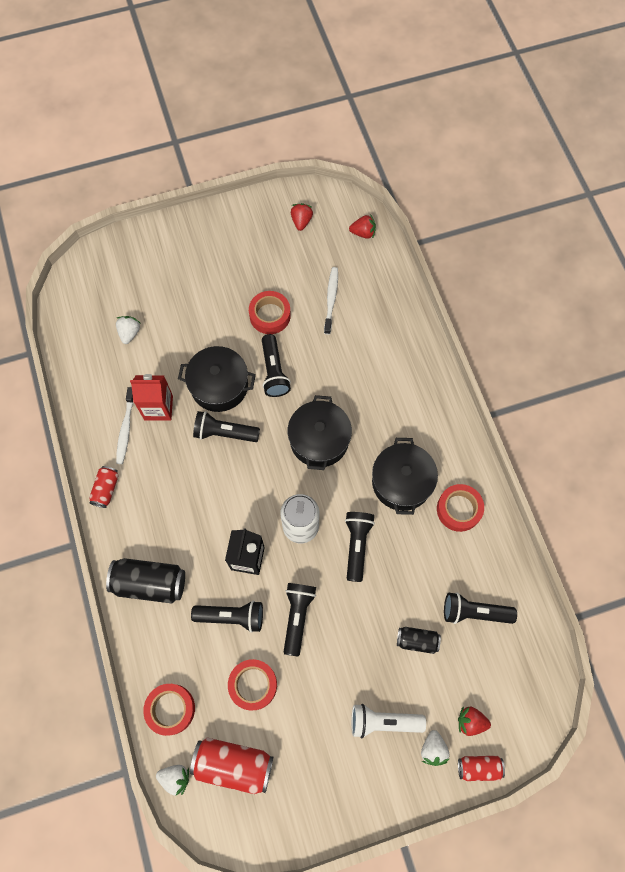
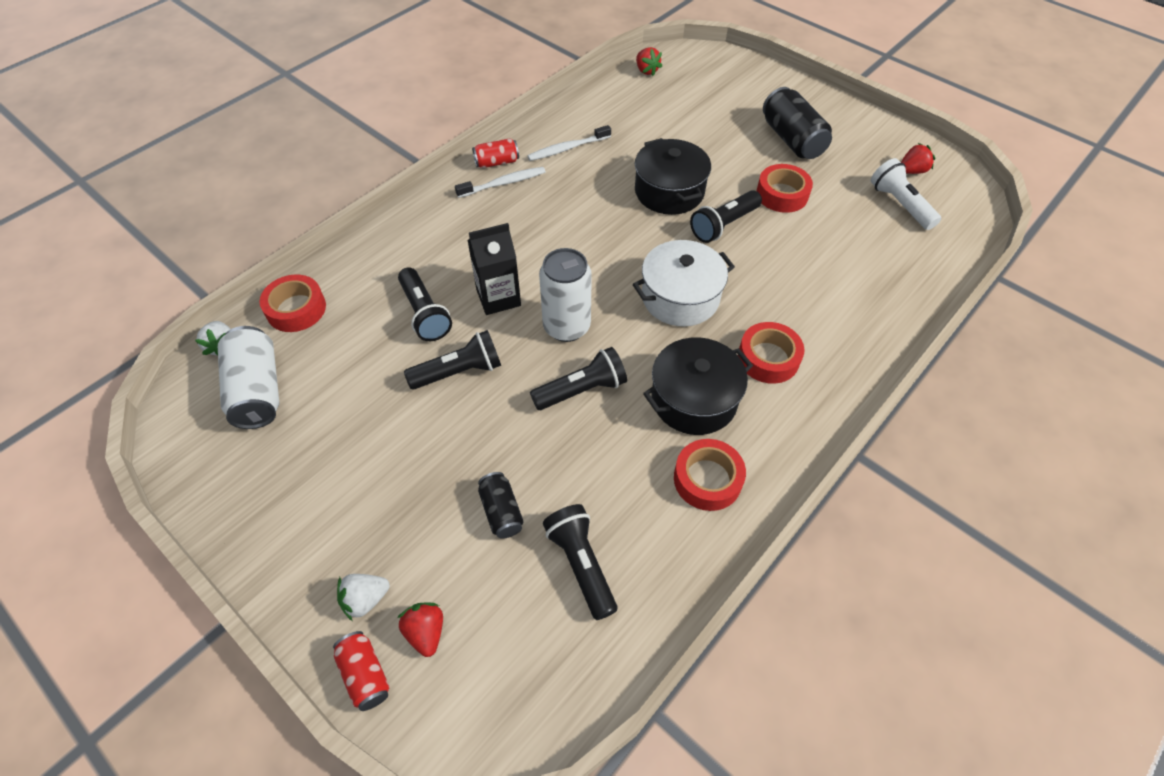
camera: 60 degrees right, 15 degrees down
(129, 333) = (665, 109): white strawberry -> none
(150, 583) = (422, 234): black can -> black can (792, 139)
(158, 408) = (607, 160): red carton -> none
(224, 433) = (622, 218): black flashlight -> none
(233, 764) = (257, 390): red can -> white can
(253, 685) = (357, 367): red tape -> red tape (768, 358)
(319, 440) = (680, 297): black pot -> white pot
(331, 299) = (851, 234): white toothbrush -> white toothbrush (503, 183)
(363, 233) = (958, 225): red strawberry -> red strawberry (646, 71)
(383, 721) = (375, 521): white flashlight -> white flashlight (900, 204)

